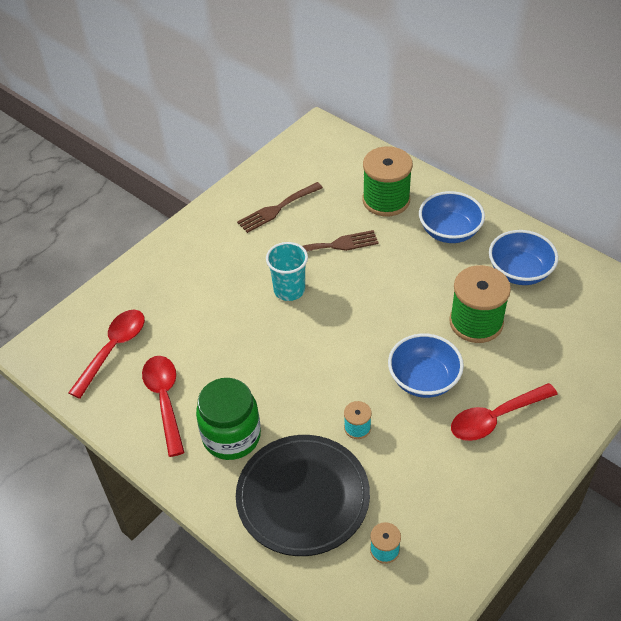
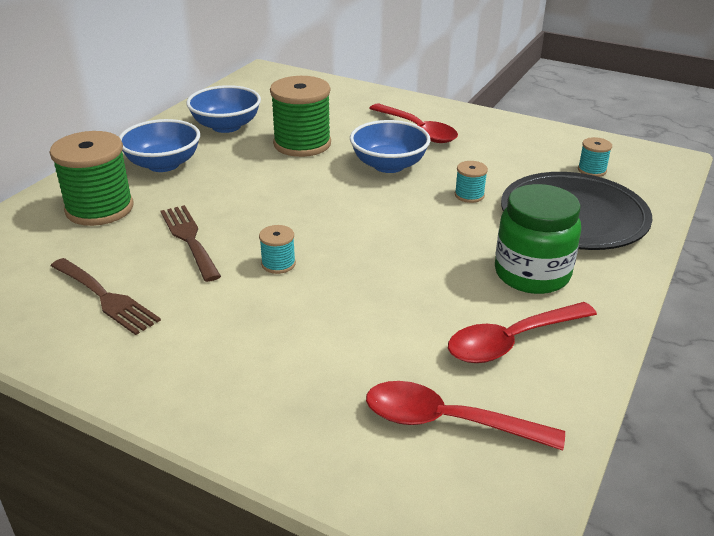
camera: 105 degrees left, 15 degrees down
(289, 290) = (278, 264): turquoise cup -> turquoise spool

